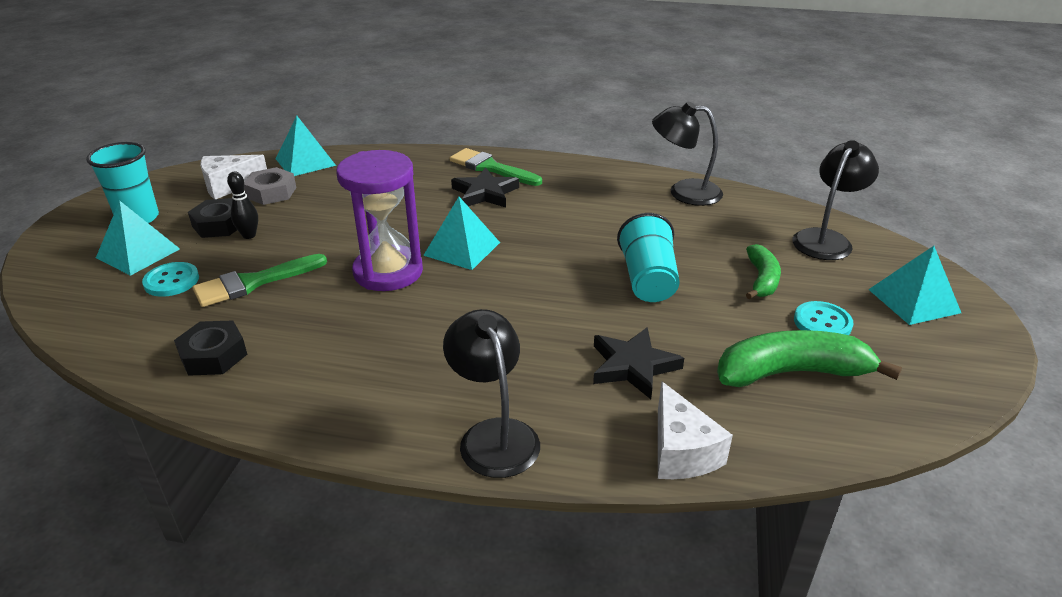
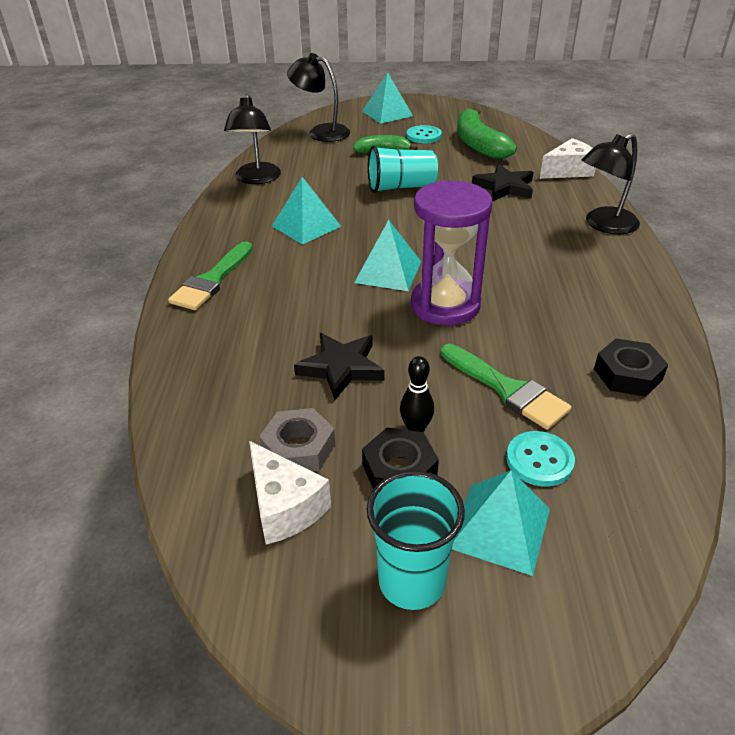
camera: 100 degrees left, 5 degrees up
(305, 162) = (196, 444): turquoise pyramid -> turquoise pyramid (306, 226)
(485, 193) = (274, 275): black star -> black star (341, 368)

